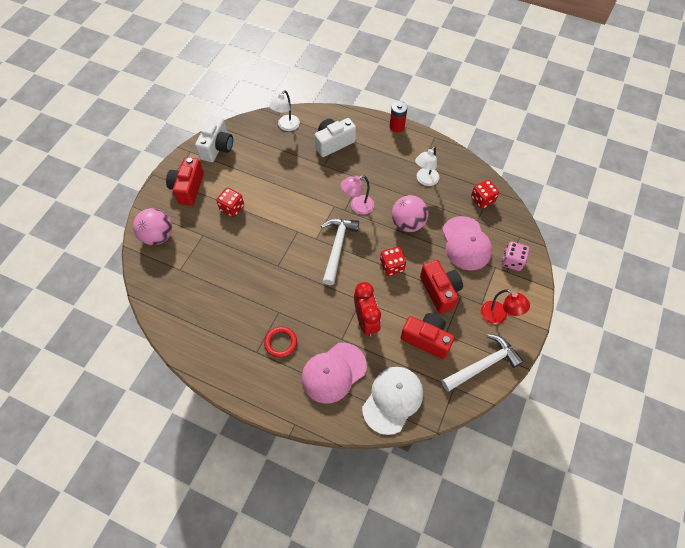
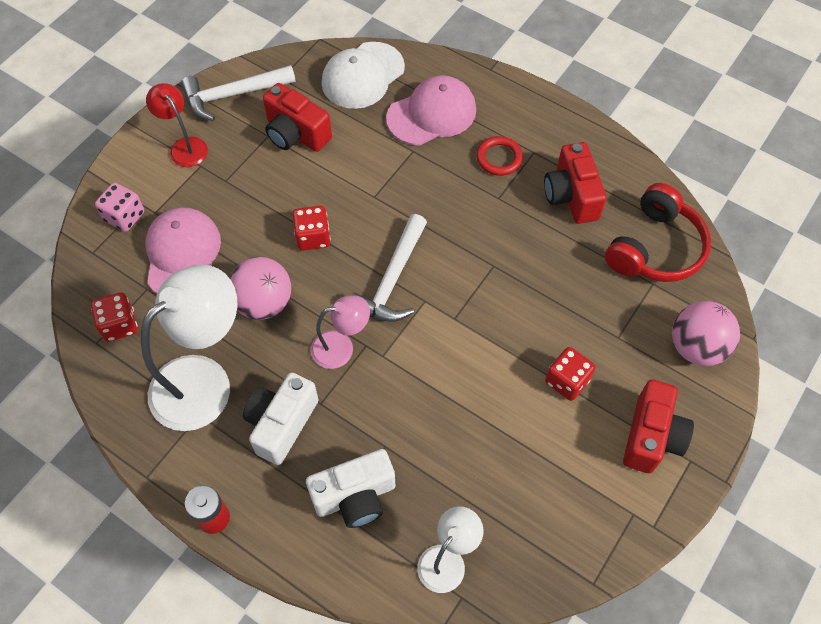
camera: 170 degrees left, 0 degrees up
(176, 292) = (655, 248): none -> red headphones
(217, 147) = (597, 527): white camera -> white camera (281, 424)
(366, 321) = (373, 167): red clock -> none
(425, 180) = (204, 380): white lamp -> white lamp, size x1.89
(440, 291) = (253, 191): red camera -> red camera (571, 196)

